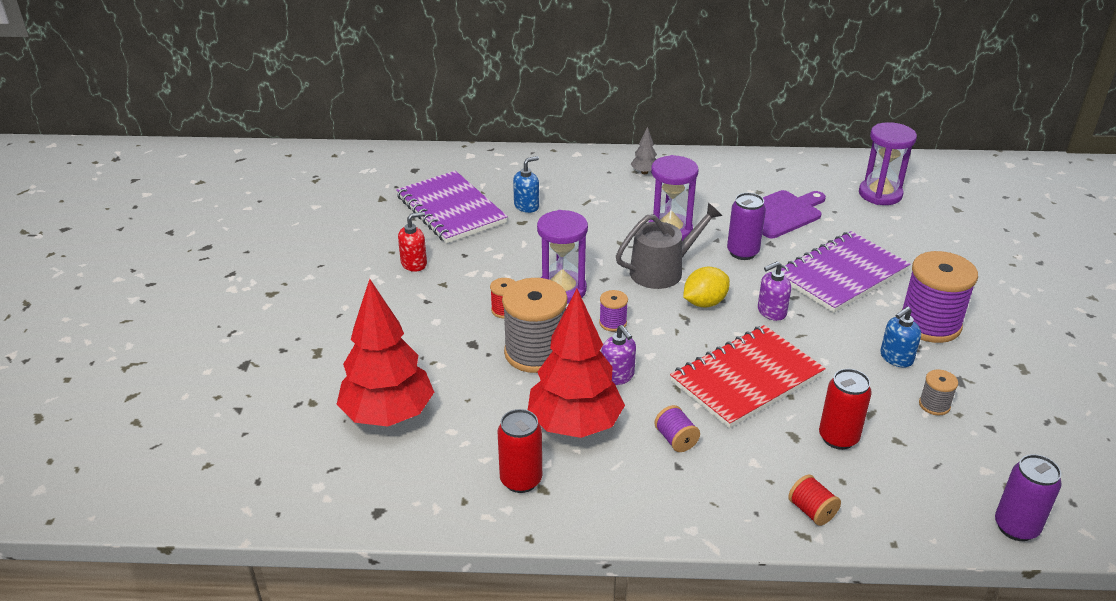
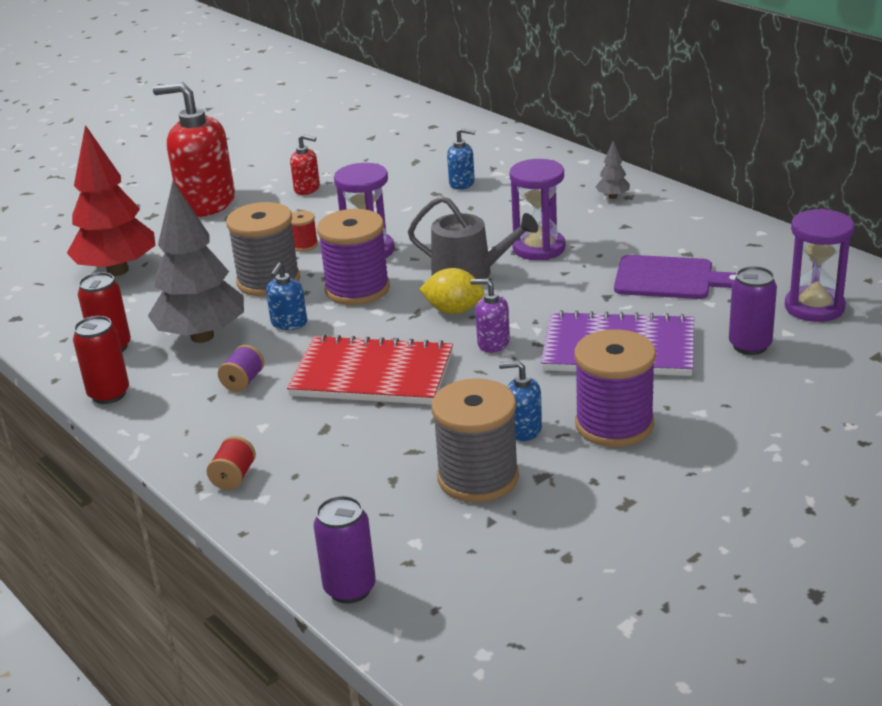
camera: 50 degrees right, 5 degrees down
(349, 317) = (206, 204): none -> red soap dispenser
(450, 210) = (402, 163): purple notebook -> none
(575, 425) = (202, 336): red tree -> grey tree
(613, 323) = (357, 289): purple spool -> purple spool, size x2.18
(617, 376) = (289, 323): purple soap dispenser -> blue soap dispenser
(742, 252) = (565, 291): purple can -> purple can (750, 346)
(838, 438) = (352, 449): red can -> red can (109, 394)
(934, 405) = (478, 477): grey spool -> grey spool, size x2.18

